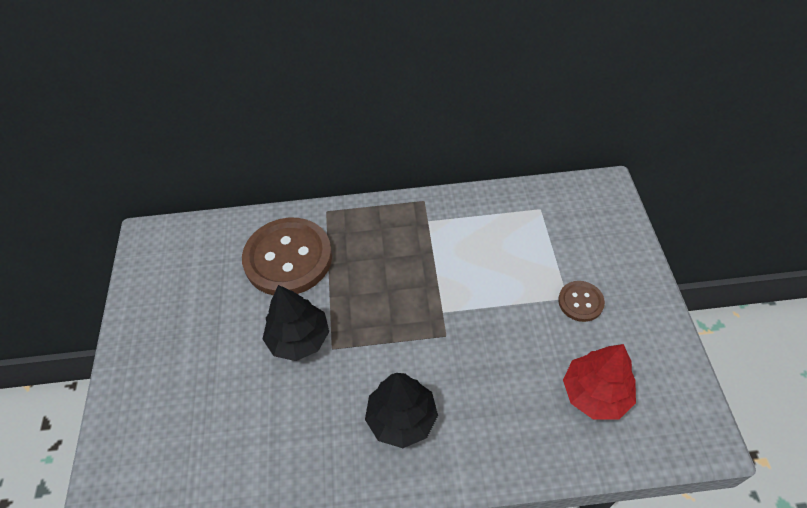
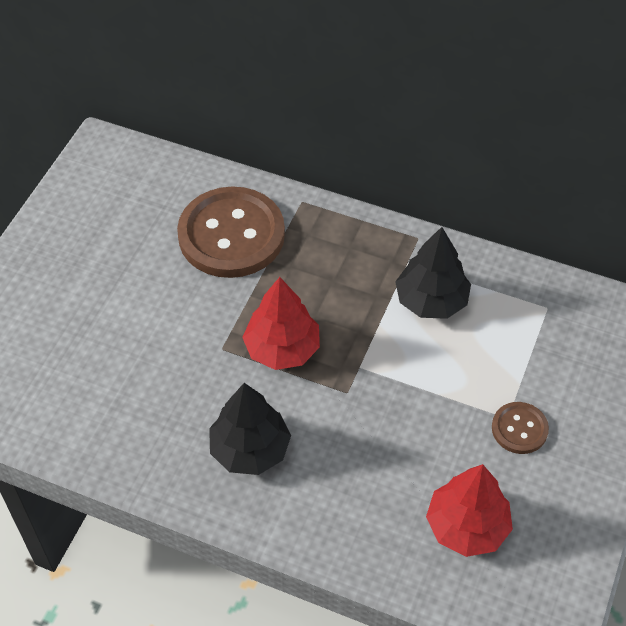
camera: 25 degrees right, 0 degrees up
(299, 339) = (195, 323): black tree -> black tree (431, 301)
(378, 326) = (282, 349): none -> red tree

